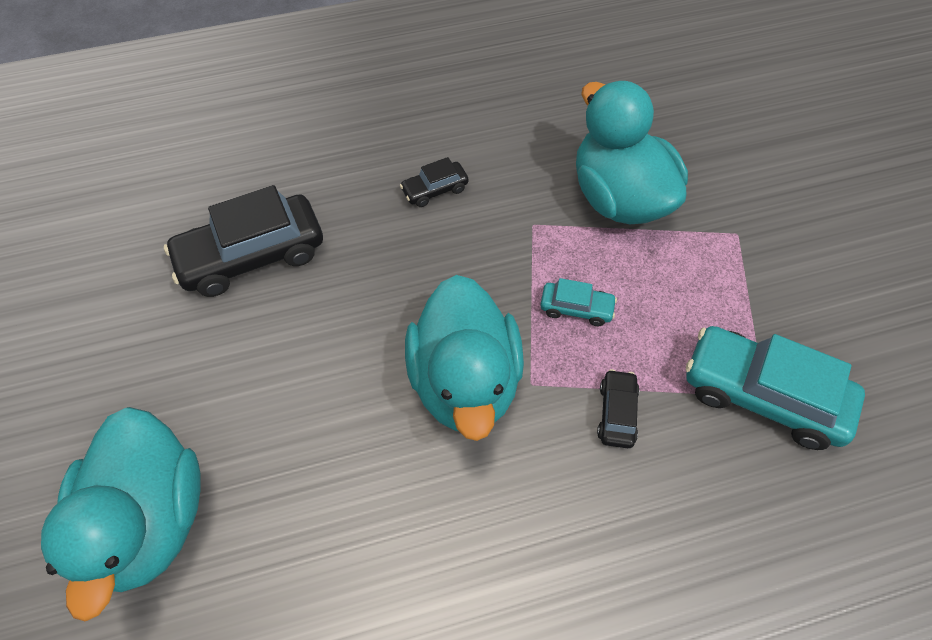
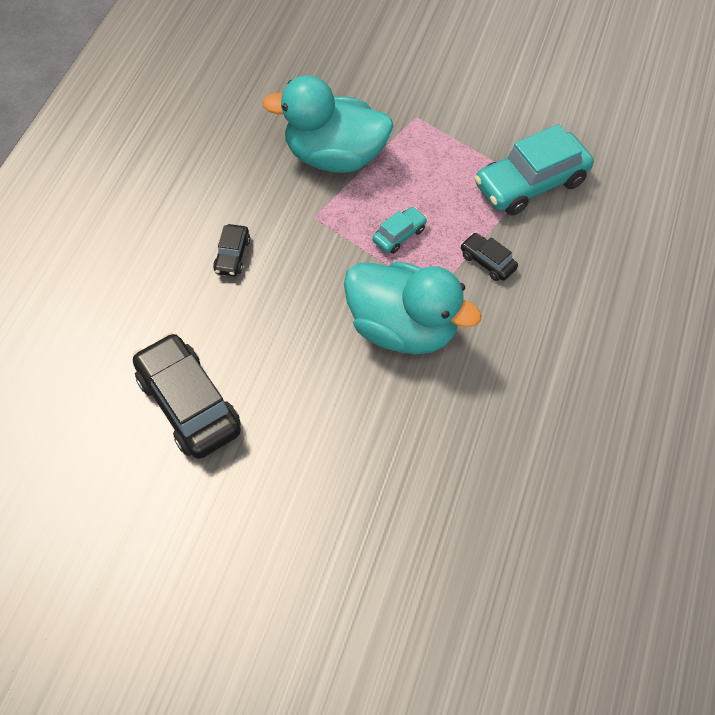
camera: 55 degrees left, 0 degrees up
(151, 519) = (363, 572): turquoise duck -> none
(252, 256) = (189, 404): black car -> black car turned 135 degrees clockwise

